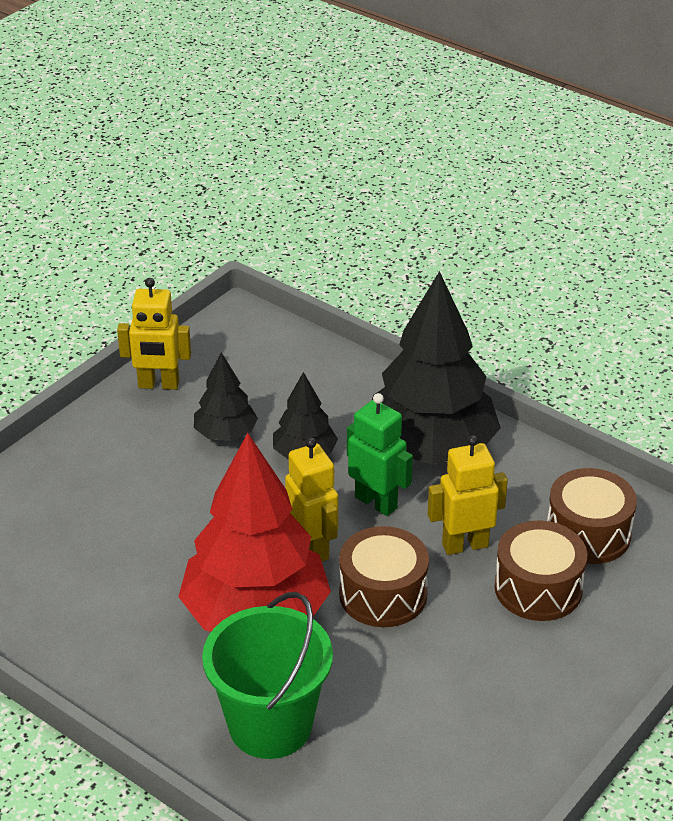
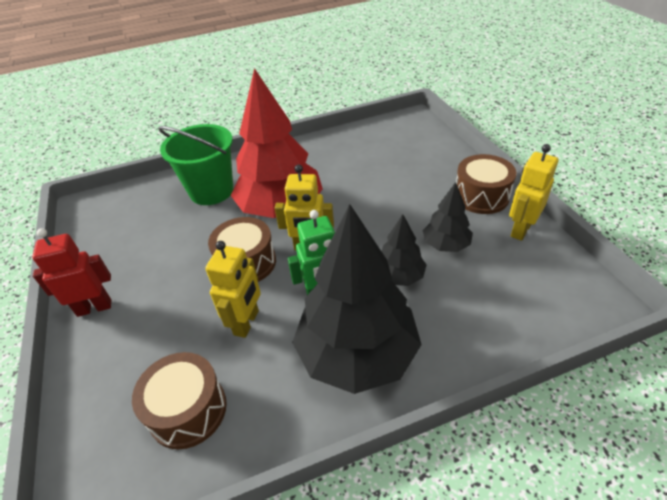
camera: 125 degrees right, 5 degrees up
(538, 588) = (175, 343): brown drum -> brown drum (481, 196)
(566, 701) = (94, 307): none -> red robot

